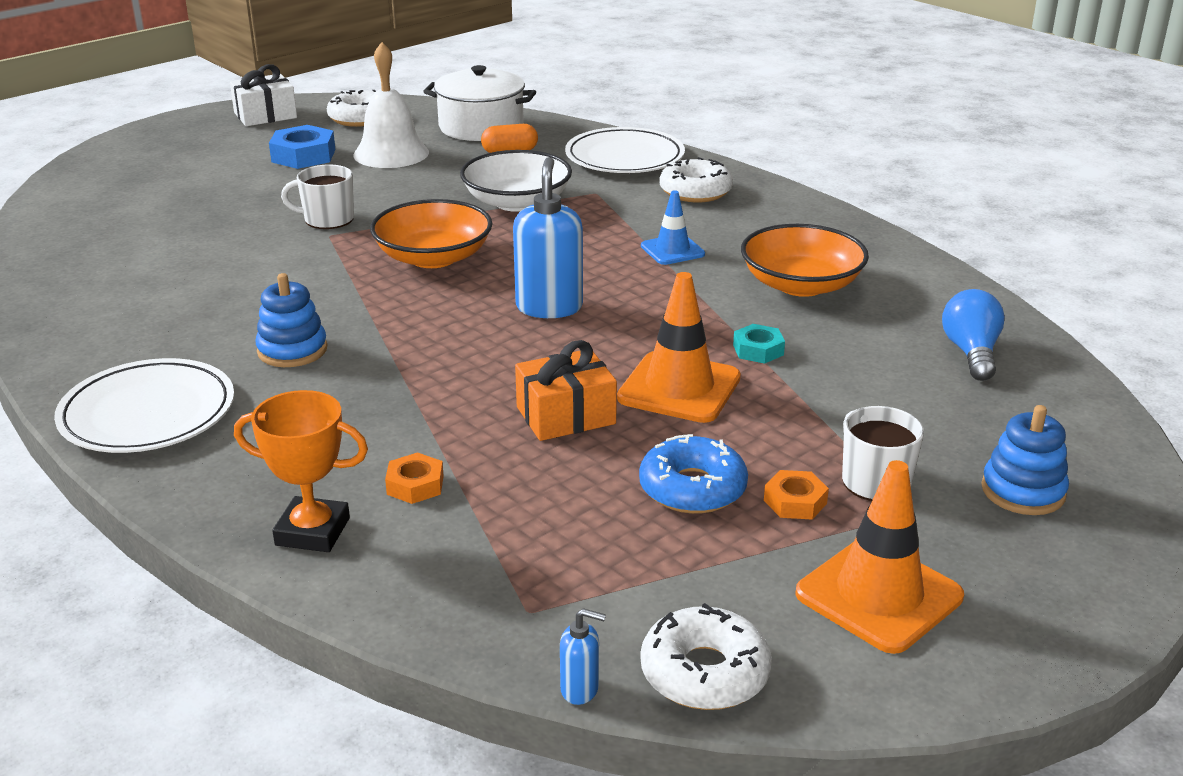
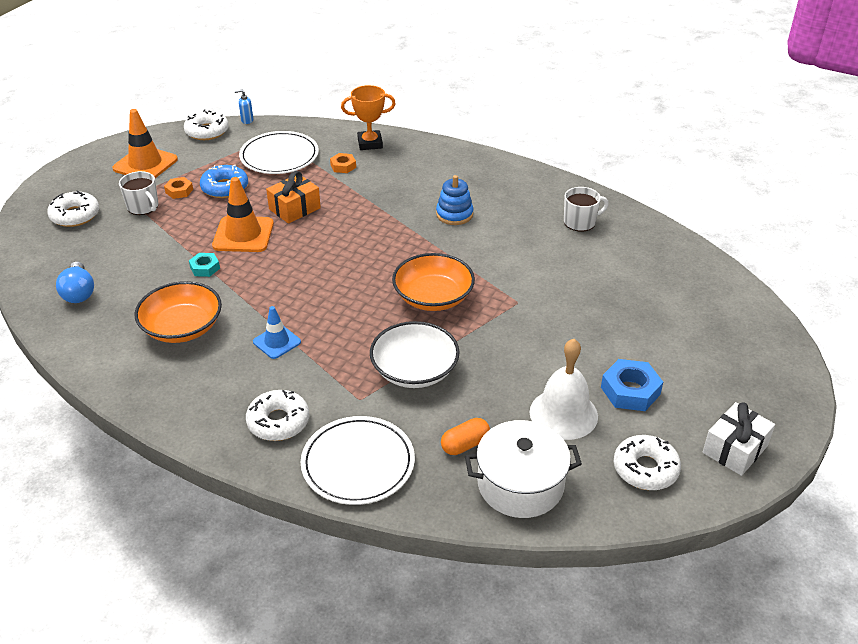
camera: 160 degrees right, 10 degrees up
(147, 413) = (486, 171): white plate -> white plate (279, 156)
(327, 219) = (534, 317): white mug -> white mug (580, 222)
(549, 307) = (336, 272): blue soap dispenser -> none
(1023, 491) = (75, 215): blue stacking toy -> white donut

